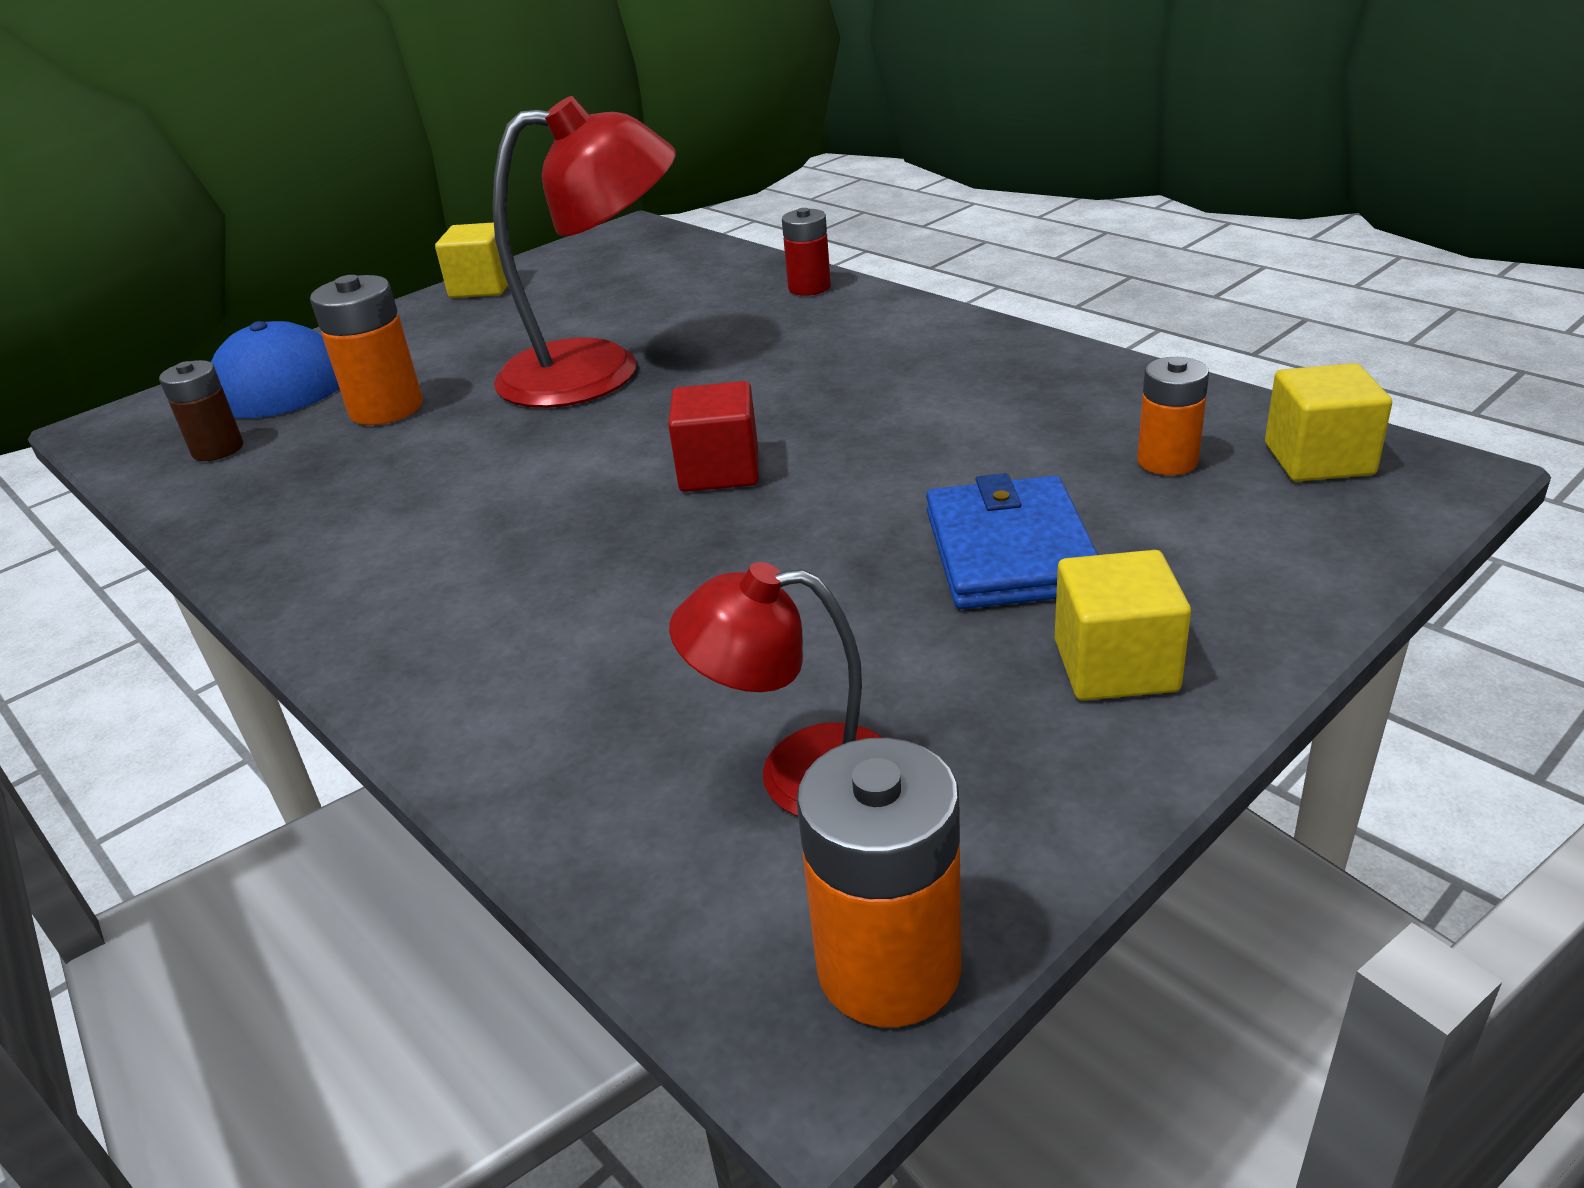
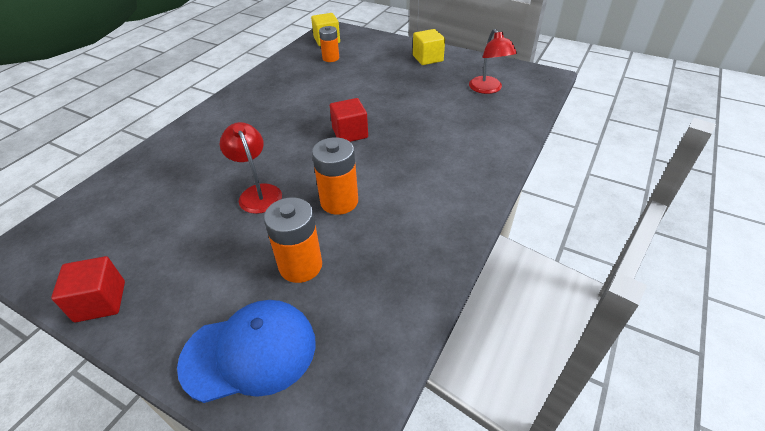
camera: 110 degrees left, 10 degrees up
(218, 449) = (358, 330): brown battery -> none
(483, 287) = (100, 301): yellow cube -> red cube
(599, 371) = (258, 193): red lamp -> red lamp, size x0.58
(809, 288) = (165, 148): red battery -> none
(888, 967) = (529, 71): orange battery -> orange battery (339, 201)
(1009, 551) = (384, 75): blue wallet -> none

